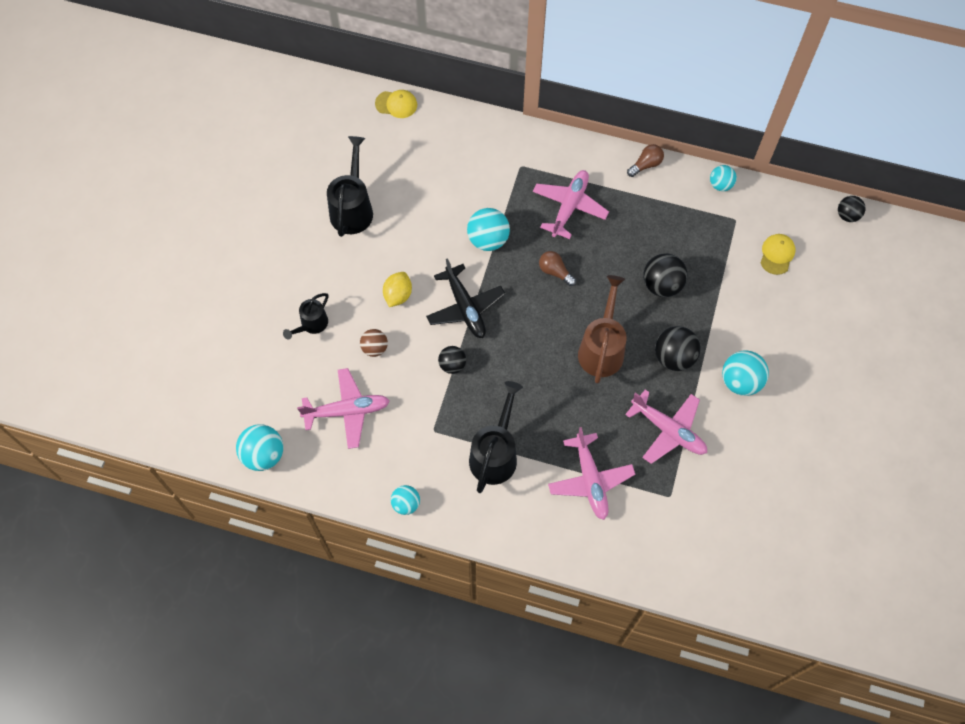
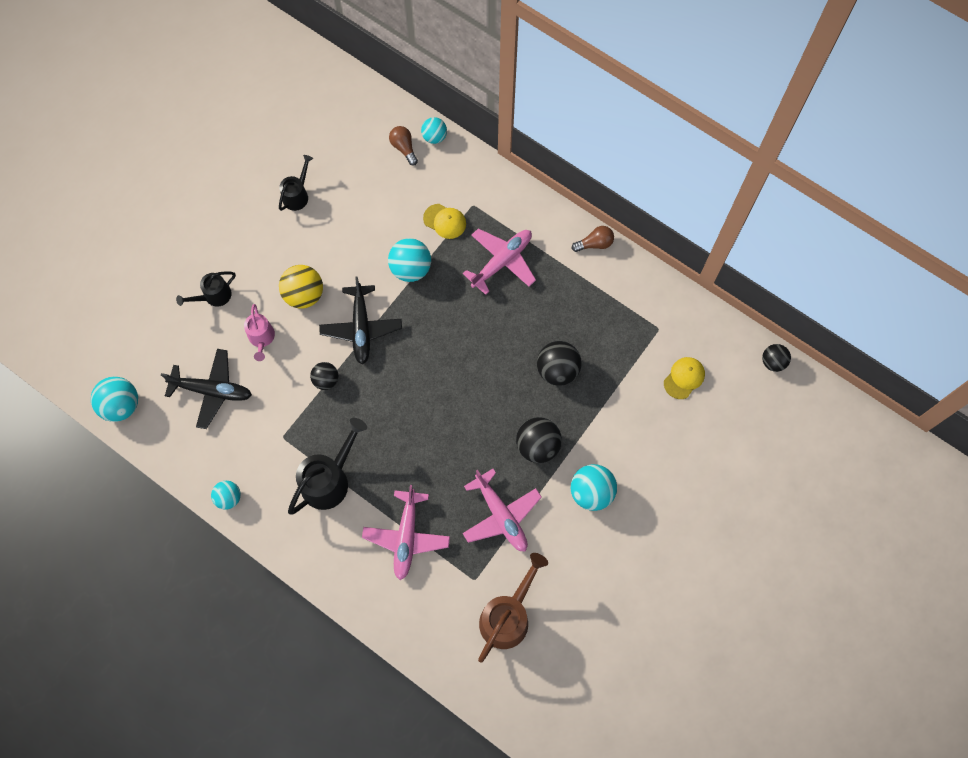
camera: 20 degrees right, 5 degrees up
(347, 411) = (212, 390): pink plane -> black plane
(352, 208) = (297, 195): black watering can -> black watering can, size x0.59
(375, 348) = (262, 339): brown ball -> pink watering can
(396, 104) = (381, 104): yellow cap -> yellow cap (445, 221)
(398, 295) = (304, 295): yellow lemon -> yellow ball
(555, 272) = (460, 322): brown light bulb -> brown light bulb (404, 148)
(602, 348) = (473, 412): brown watering can -> brown watering can (508, 615)
(720, 185) = (659, 288): turquoise ball -> turquoise ball (434, 137)

